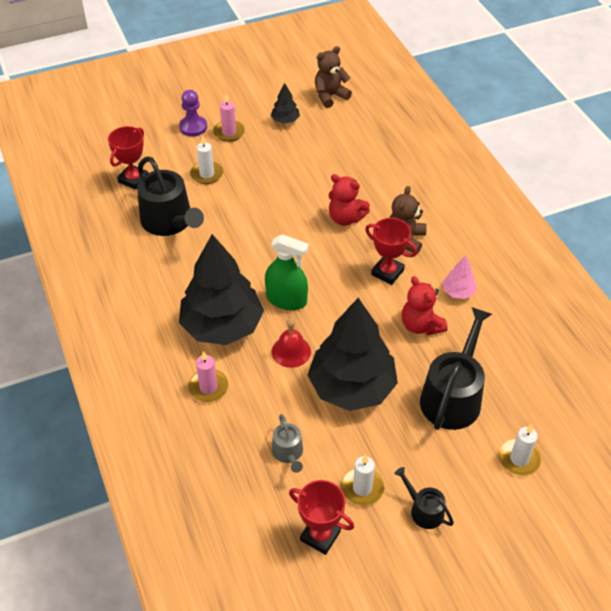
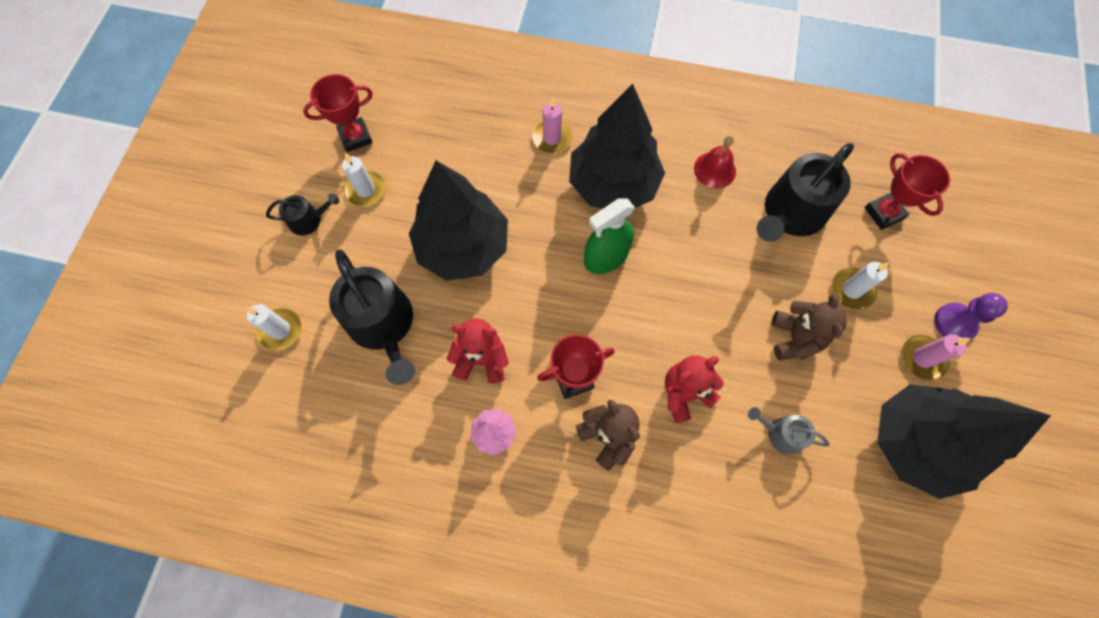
camera: 125 degrees right, 20 degrees up
(170, 221) = (790, 213): black watering can -> black watering can turned 45 degrees counterclockwise
(285, 120) = (914, 443): black tree -> black tree, size x2.36
(288, 453) = (441, 158): grey watering can -> grey watering can (781, 433)
(291, 351) = (541, 222): red bell -> red bell (715, 170)
(330, 96) = (943, 542): brown teddy bear -> brown teddy bear (795, 338)

